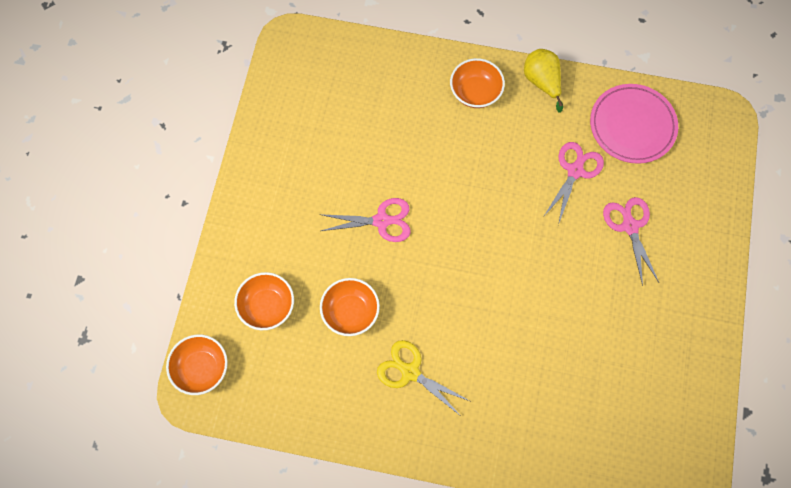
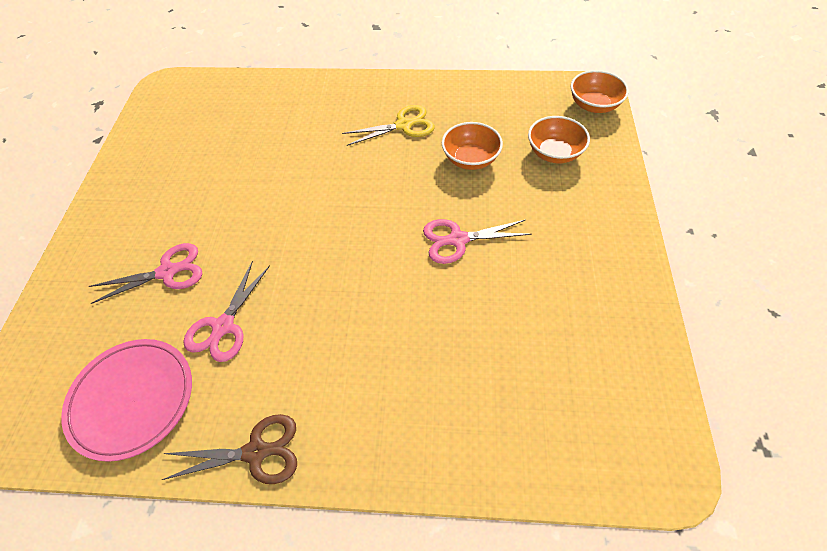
camera: 175 degrees right, 15 degrees down
(410, 372) = (403, 125): yellow scissors -> yellow scissors turned 45 degrees counterclockwise
(475, 92) = (358, 419): orange bowl -> none
(542, 82) = (256, 452): yellow pear -> brown scissors
(630, 226) = (167, 272): pink scissors -> pink scissors turned 90 degrees counterclockwise

